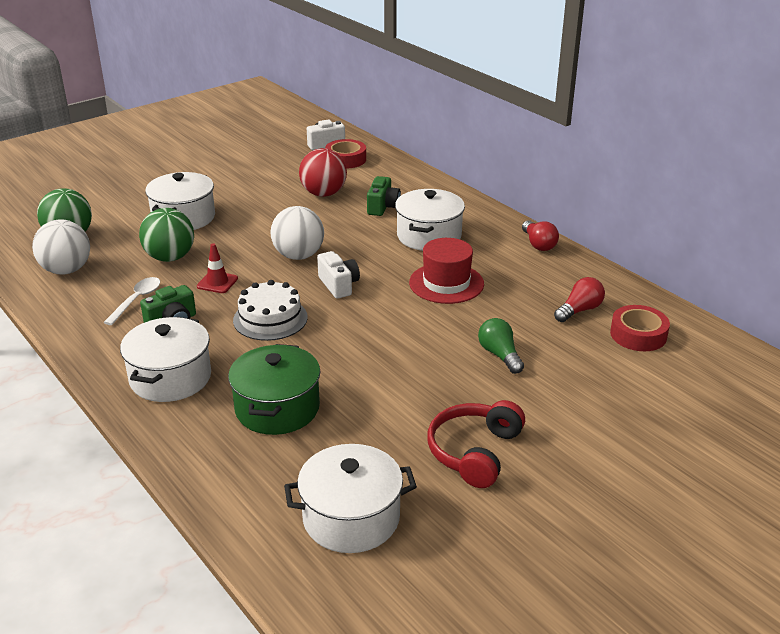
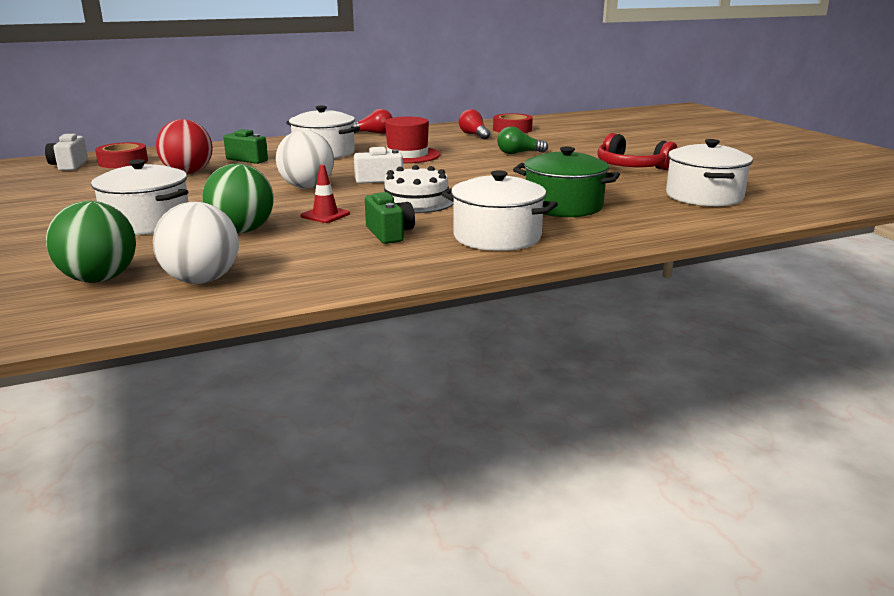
camera: 75 degrees left, 10 degrees down
(136, 300) = (326, 247): white spoon -> none

